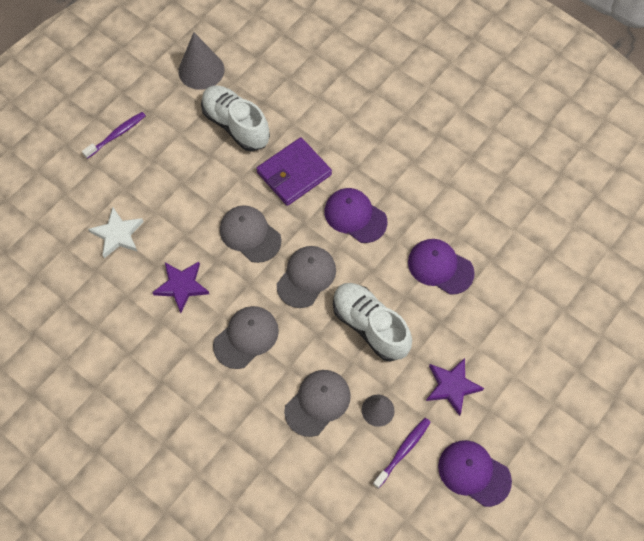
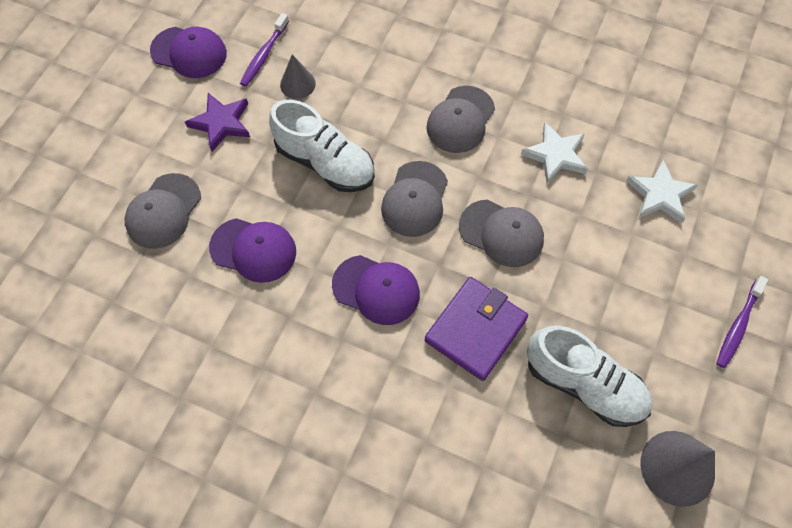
camera: 165 degrees right, 0 degrees up
(182, 286) = (555, 155): purple star -> white star
(317, 403) = (362, 77): grey cap -> grey cap (163, 211)

